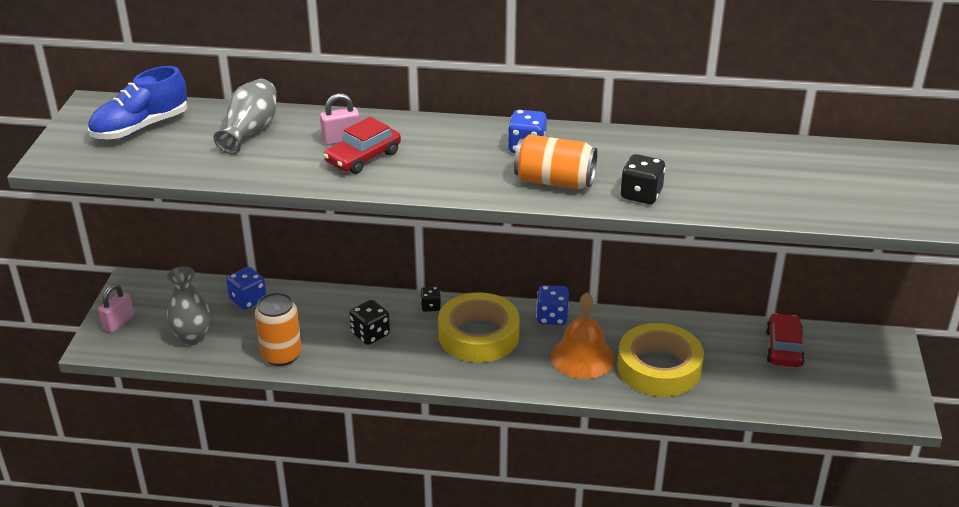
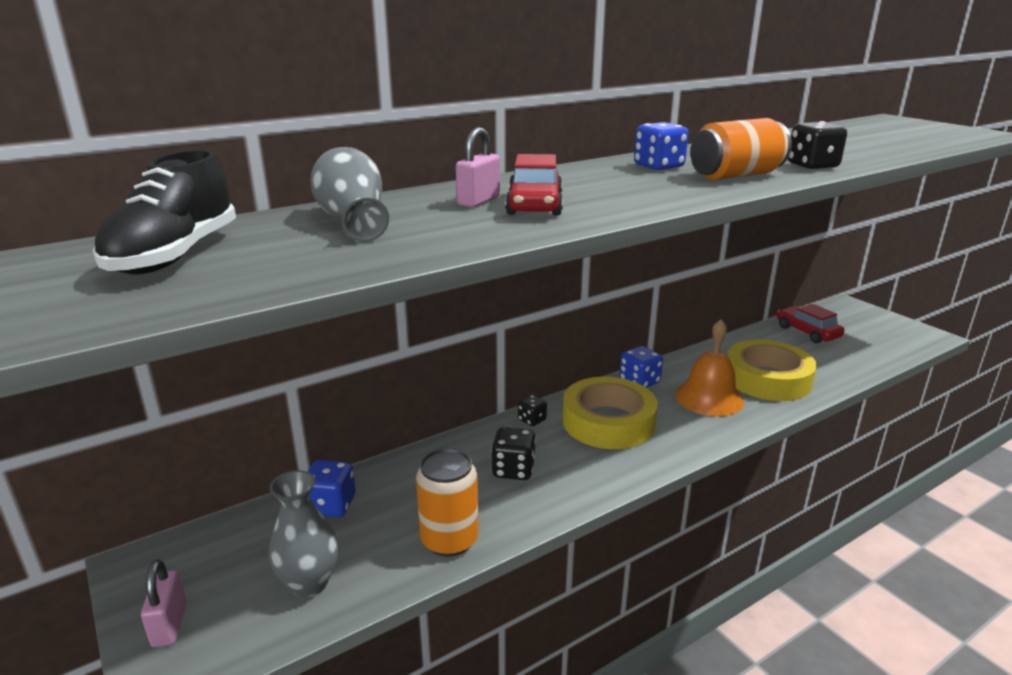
camera: 40 degrees left, 10 degrees down
(140, 127) = (175, 255): blue shoe -> black shoe

